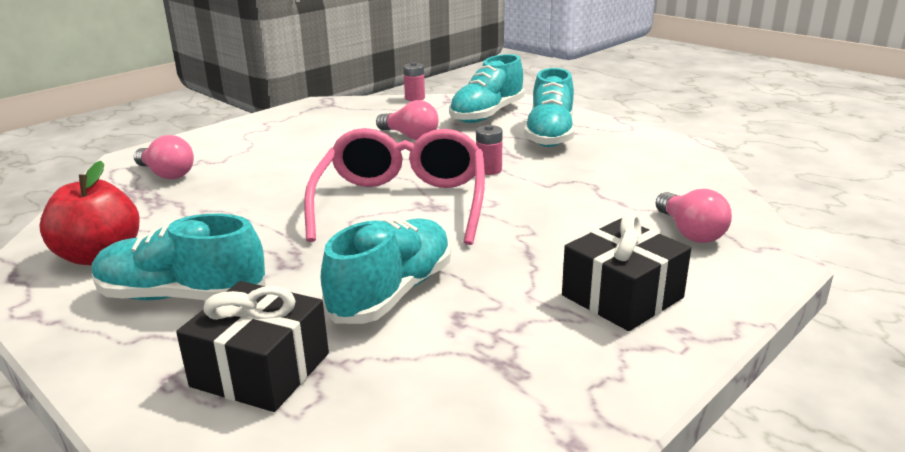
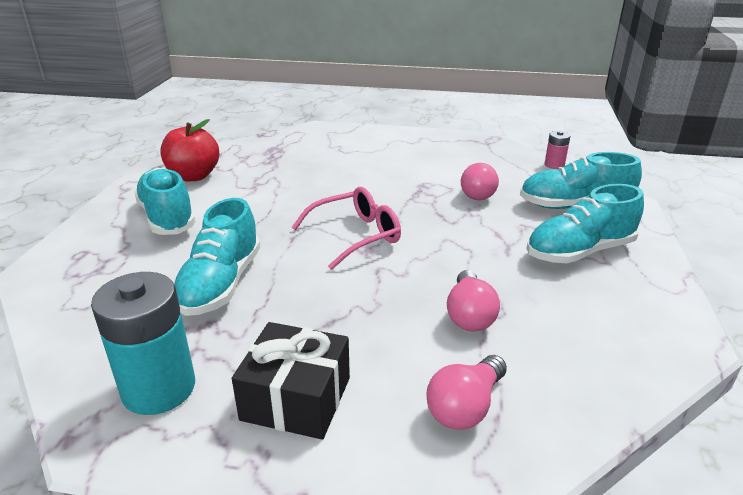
camera: 55 degrees right, 5 degrees up
(166, 174) = (307, 146): pink light bulb -> pink light bulb (469, 315)
(261, 370) = (103, 276): black gift -> none
(392, 293) = (221, 284): turquoise shoe -> turquoise shoe turned 105 degrees clockwise
(402, 203) = (356, 235): pink glasses -> pink glasses, size x0.67
(489, 170) = (460, 249): pink battery -> none
(541, 368) = (159, 388): none -> turquoise battery

